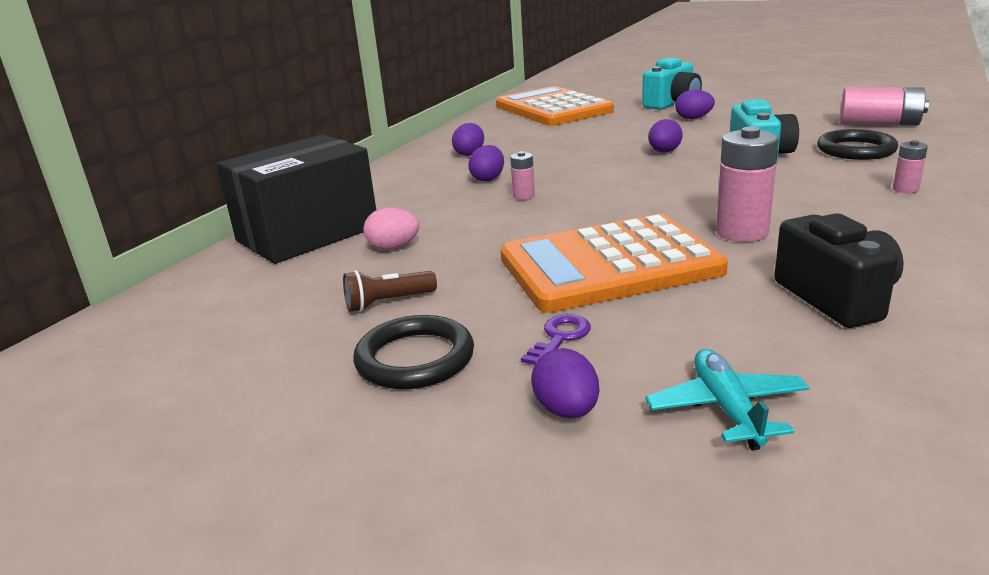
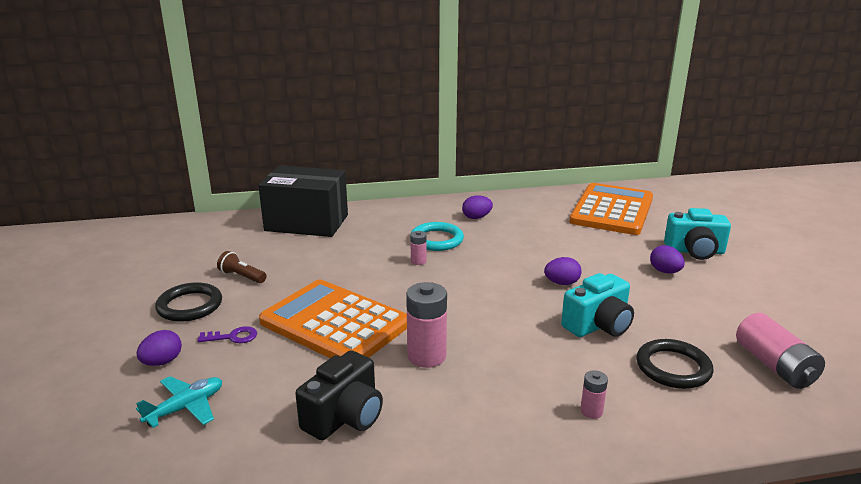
camera: 50 degrees right, 0 degrees up
(393, 247) = (308, 252): pink egg -> none
(488, 179) = (436, 240): purple egg -> turquoise ring

